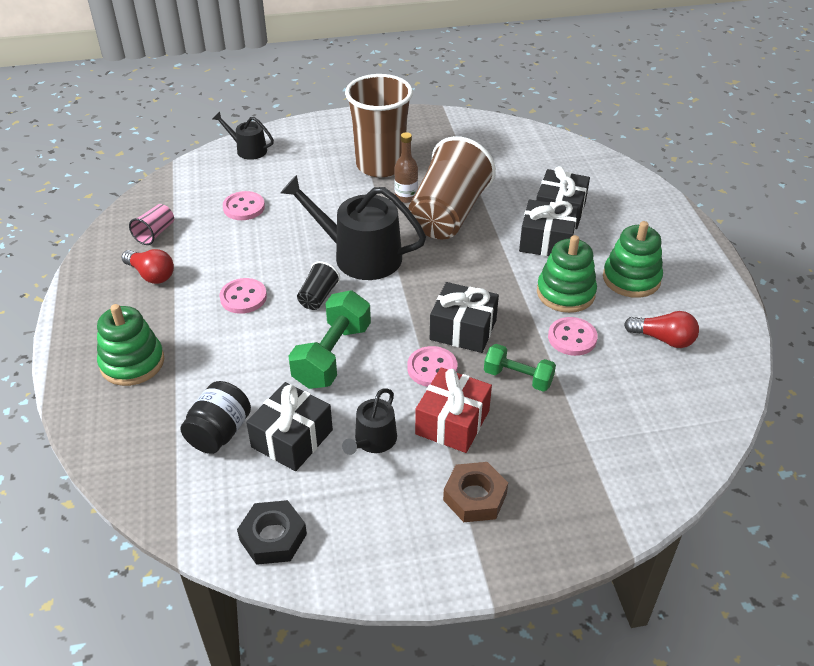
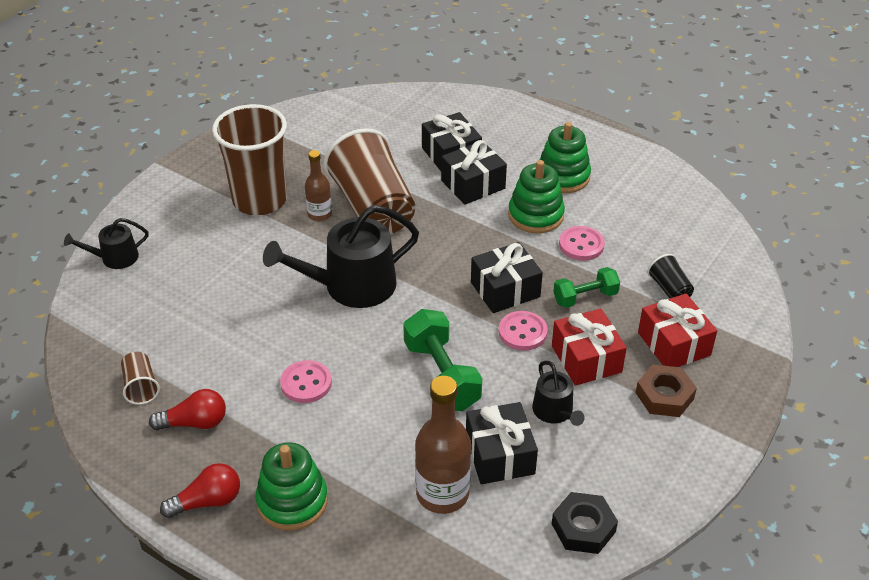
camera: 45 degrees left, 0 degrees up
(155, 233) = (141, 387): pink cup -> brown cup
(219, 432) = (442, 494): black jar -> brown bottle
(244, 207) = (191, 311): pink button -> none
(318, 297) = (366, 340): black cup -> black cup (669, 289)
(541, 465) = (674, 344): none -> red gift
(663, 339) = (635, 207): red light bulb -> red light bulb (207, 501)

